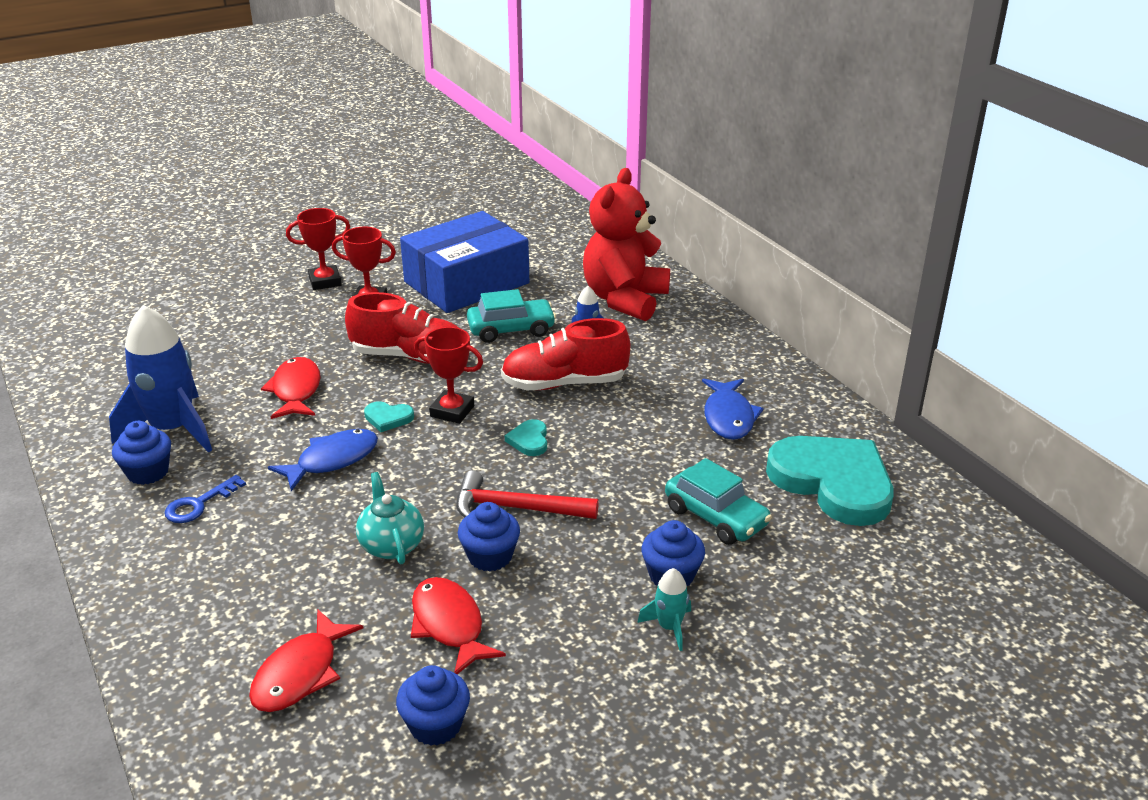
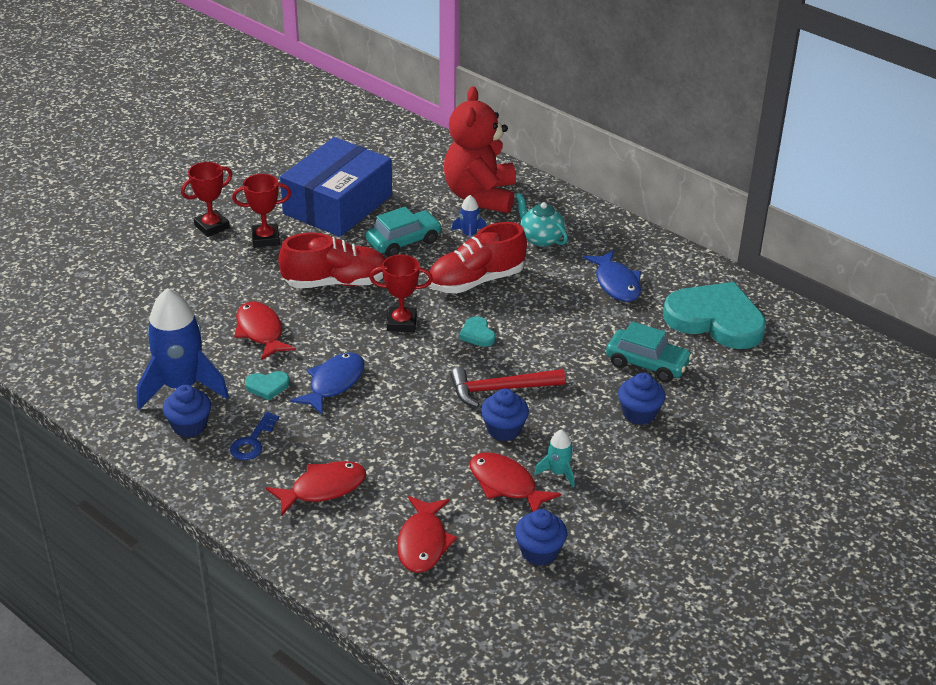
camera: 20 degrees left, 5 degrees up
(234, 576) = (323, 489): none -> red fish
(388, 418) = (354, 339): turquoise heart -> turquoise heart (267, 386)
(391, 545) = (426, 438): turquoise teapot -> turquoise teapot (540, 238)
(669, 627) = (657, 449): turquoise rocket -> turquoise rocket (558, 472)

